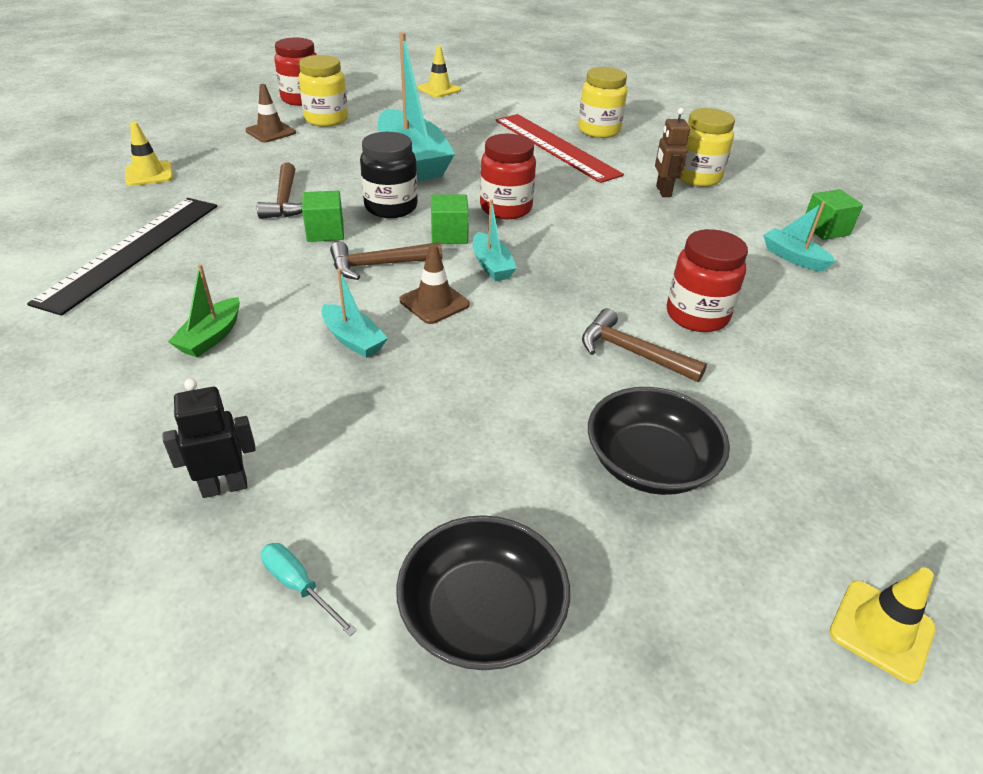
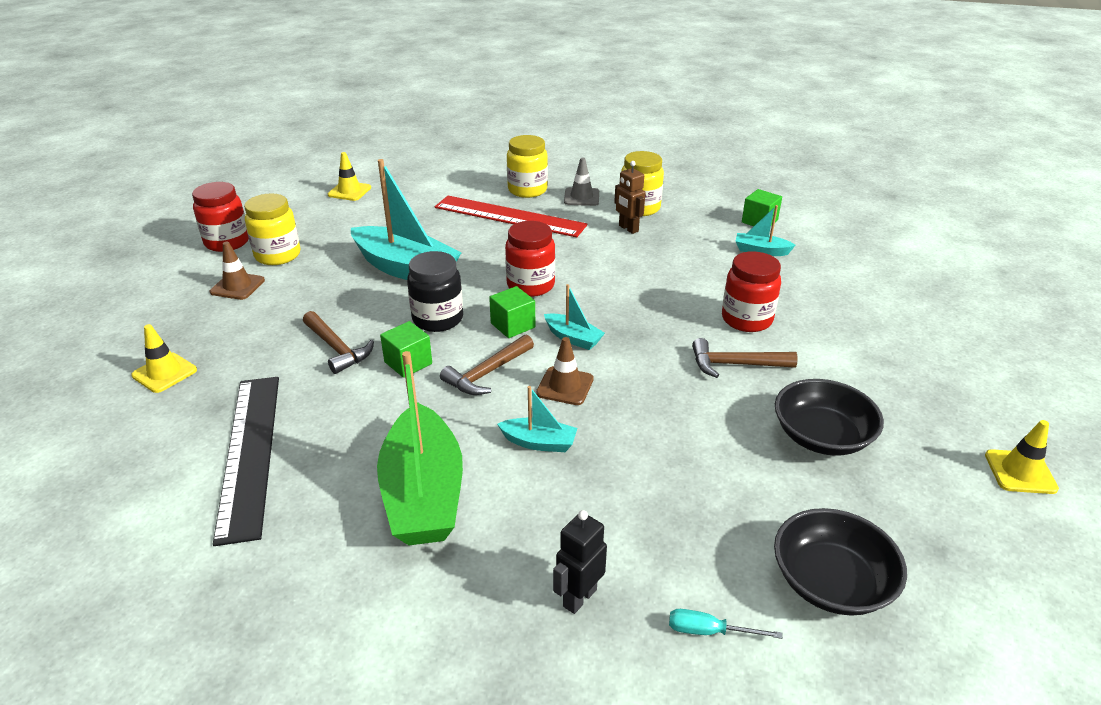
camera: 30 degrees left, 5 degrees down
(211, 337) = (423, 493): green boat -> green boat, size x2.11
(646, 151) = (581, 197): none -> grey traffic cone

